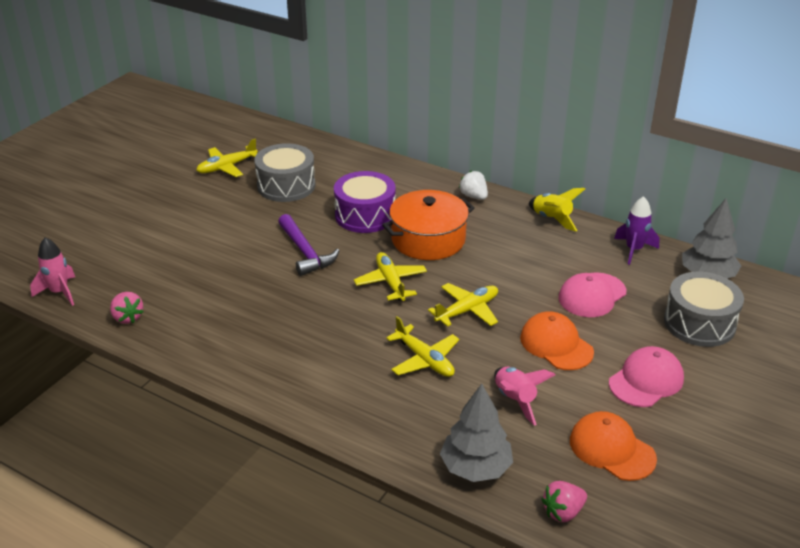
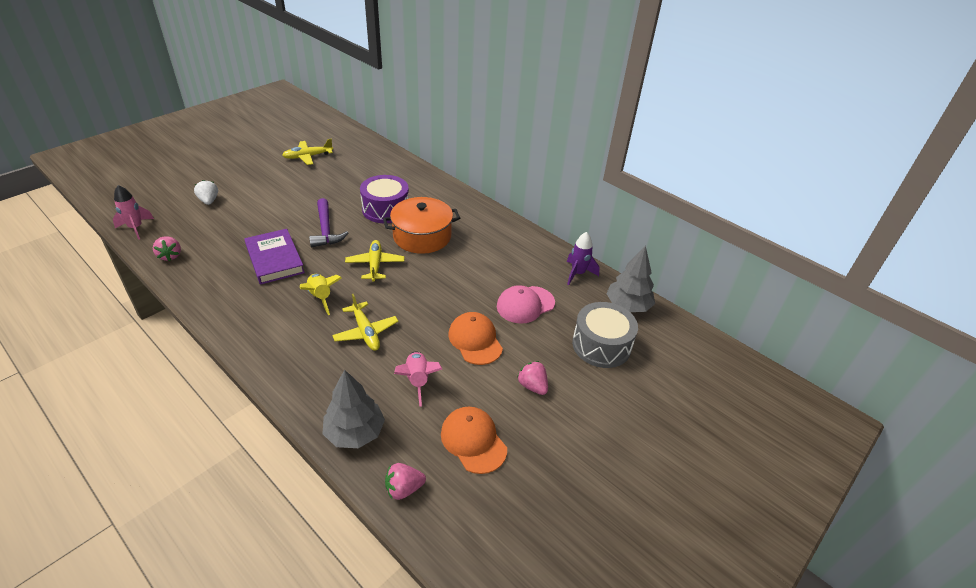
camera: 10 degrees right, 5 degrees up
(263, 298) = (274, 259): none -> purple book
(286, 186) = (341, 177): grey drum -> none
(467, 310) = (421, 298): yellow plane -> none
(474, 196) = (475, 209): white strawberry -> white strawberry (209, 201)
(552, 219) = (525, 237): yellow rocket -> yellow rocket (321, 297)
(646, 380) = (532, 386): pink cap -> pink strawberry

